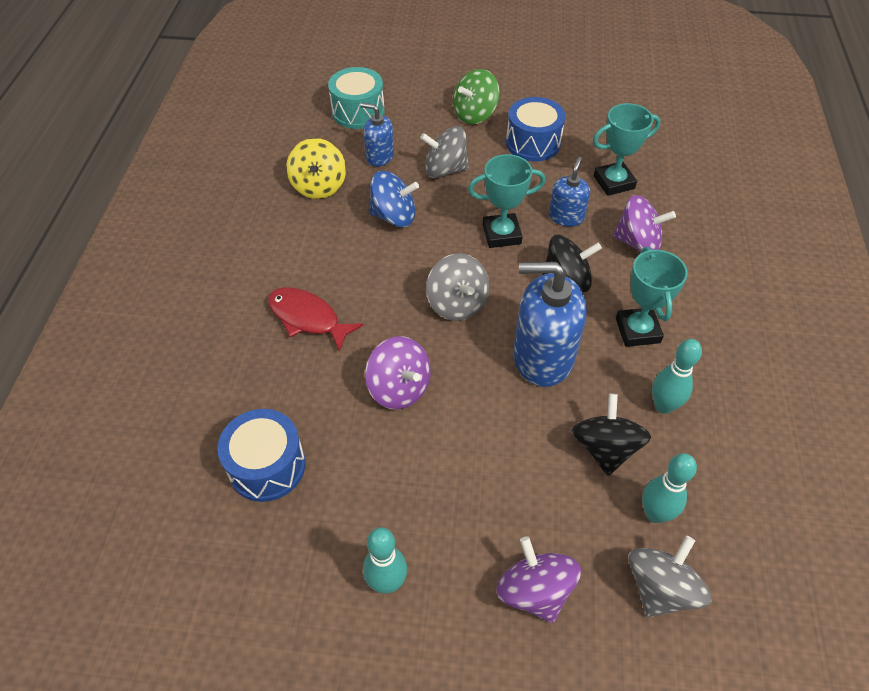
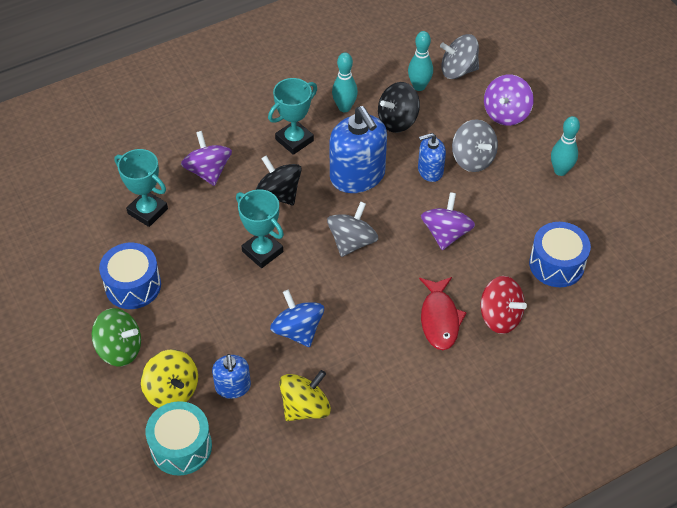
camera: 125 degrees left, 0 degrees up
(261, 367) = (500, 317): none -> red spinning top
(409, 125) = (172, 391): none -> yellow spinning top
(445, 170) = (215, 328): grey spinning top -> grey spinning top (473, 159)
(566, 217) = (212, 222): blue soap dispenser -> blue soap dispenser (430, 171)

